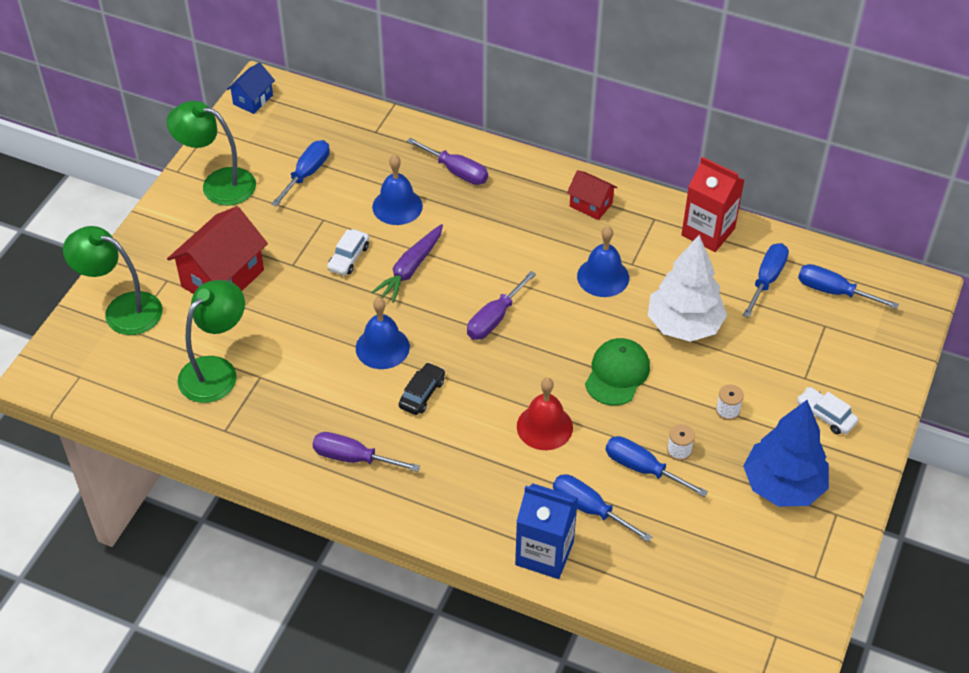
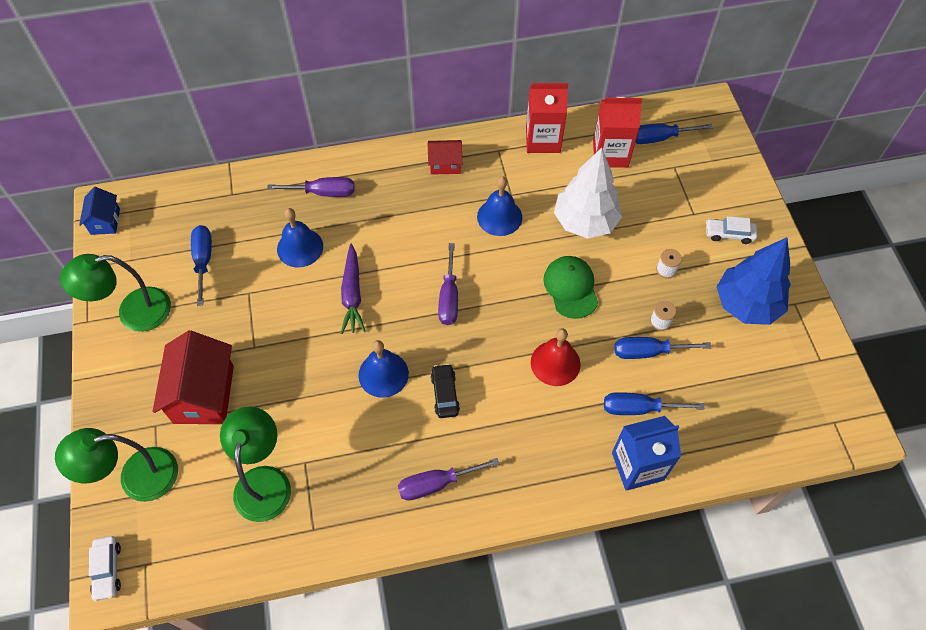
camera: 35 degrees left, 10 degrees up
(348, 258) = (295, 314): white car -> white car (107, 570)
(767, 279) = (610, 154): blue screwdriver -> red carton

